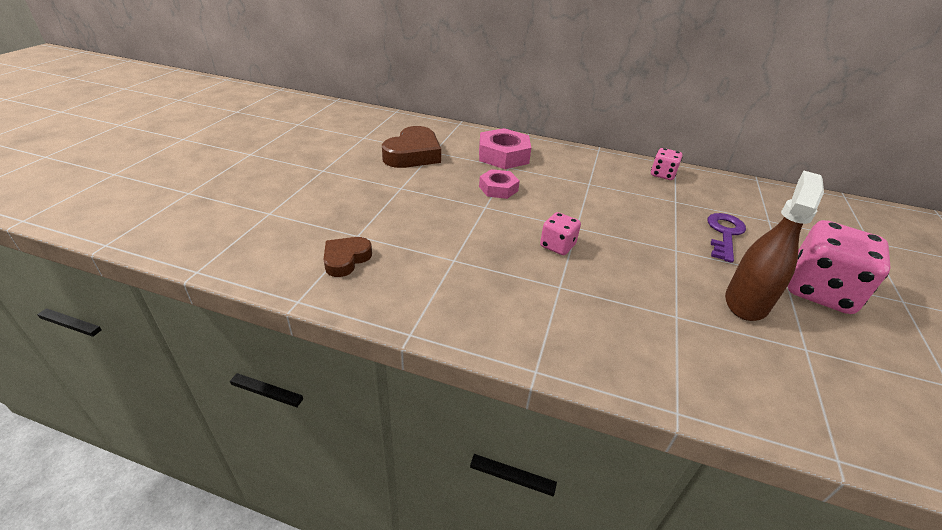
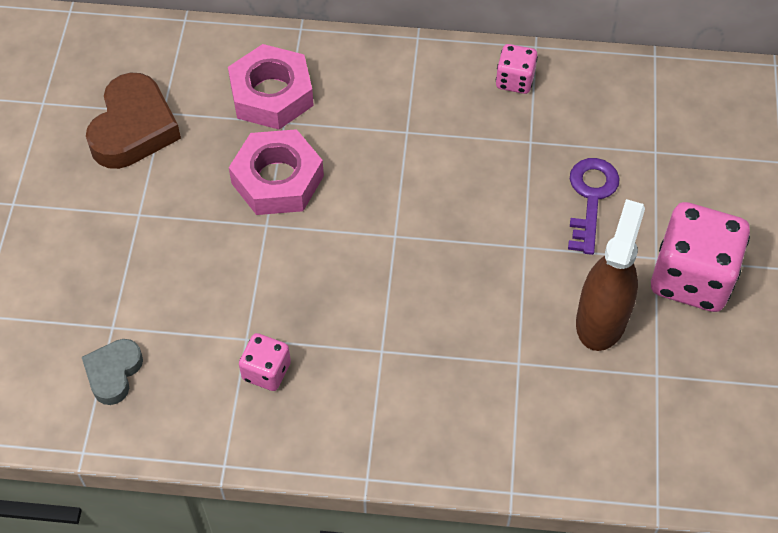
camera: 10 degrees left, 20 degrees up
(346, 259) = (113, 373): brown heart -> grey heart
(498, 188) = (277, 179): pink nut -> pink nut, size x1.60
(557, 246) = (372, 279): pink dice -> pink dice (266, 371)

